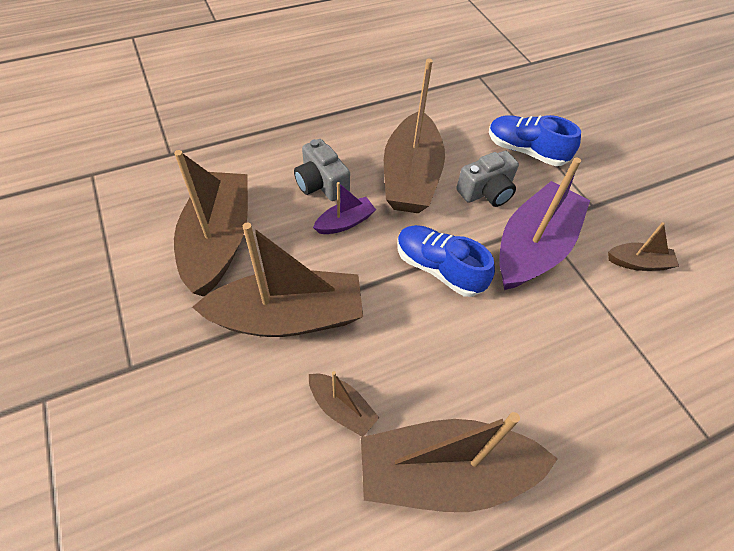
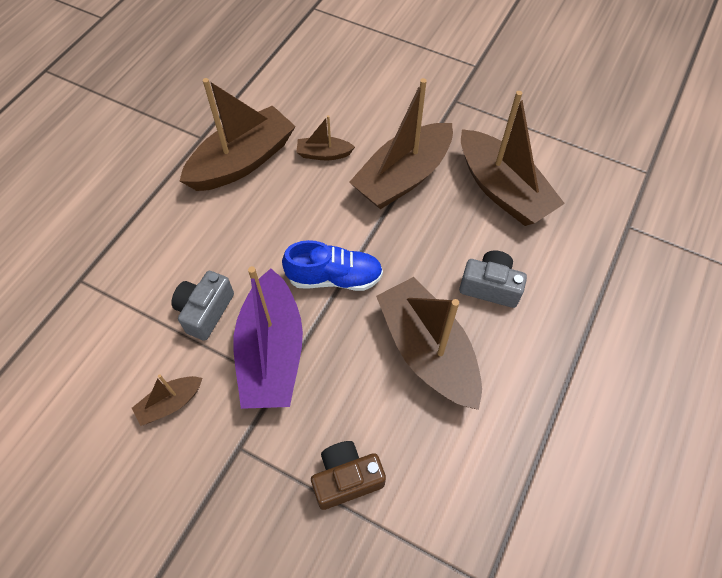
camera: 145 degrees right, 5 degrees up
(345, 222) = (436, 266): purple boat -> none
(486, 192) = (349, 386): grey camera -> grey camera (205, 311)
(525, 151) = (346, 478): blue shoe -> brown camera

